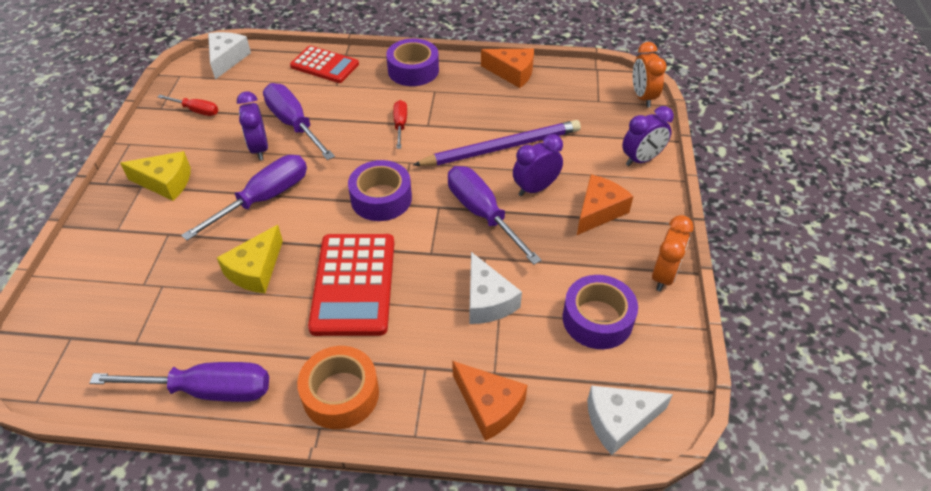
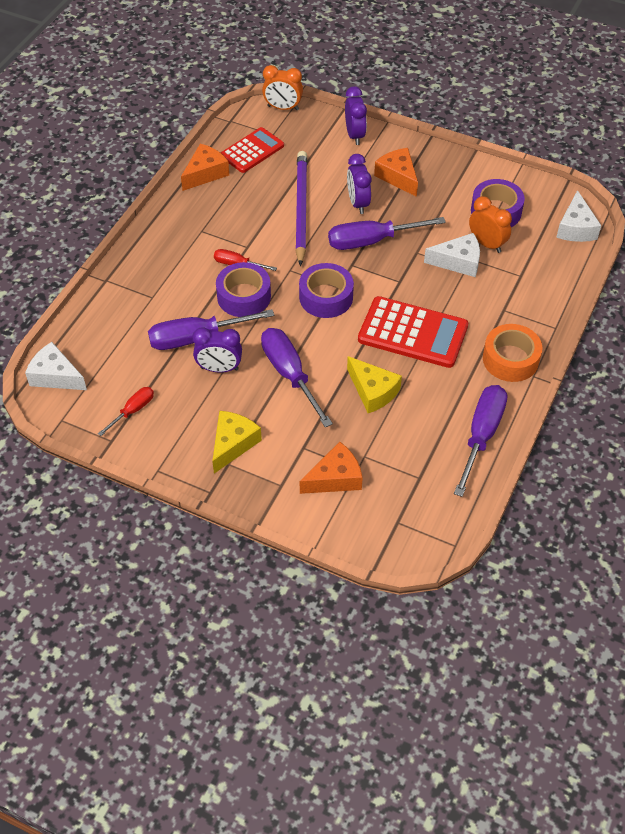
camera: 70 degrees left, 5 degrees up
(324, 65) = (114, 299): red calculator -> red calculator (252, 151)
(413, 70) = (162, 237): purple tape -> purple tape (244, 296)
(489, 406) = (545, 285): orange cheese -> orange cheese (335, 478)
(664, 276) = (472, 166): orange clock -> orange clock (487, 244)

